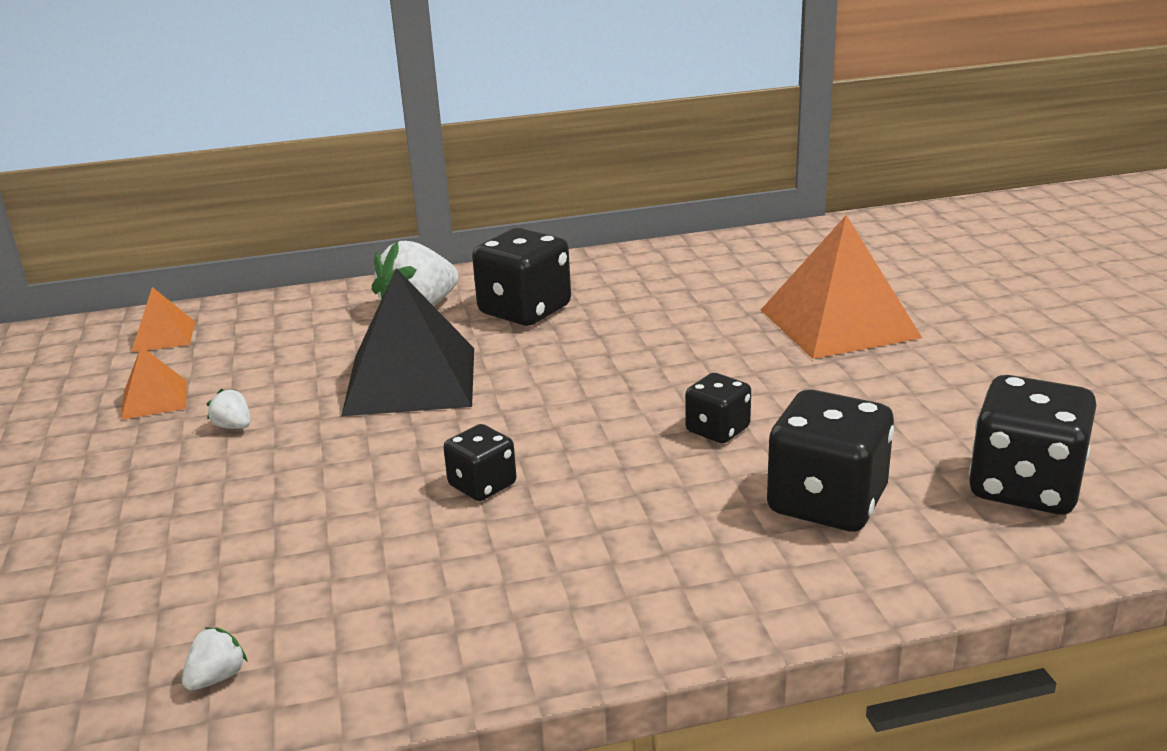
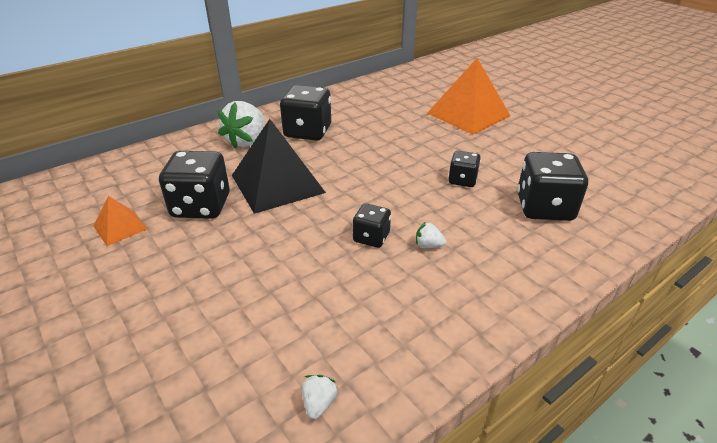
camera: 25 degrees left, 10 degrees up
(164, 336) = (92, 184): orange pyramid -> none
(233, 426) = (190, 234): white strawberry -> white strawberry (428, 245)
(1024, 487) = (615, 181): black dice -> black dice (201, 206)

